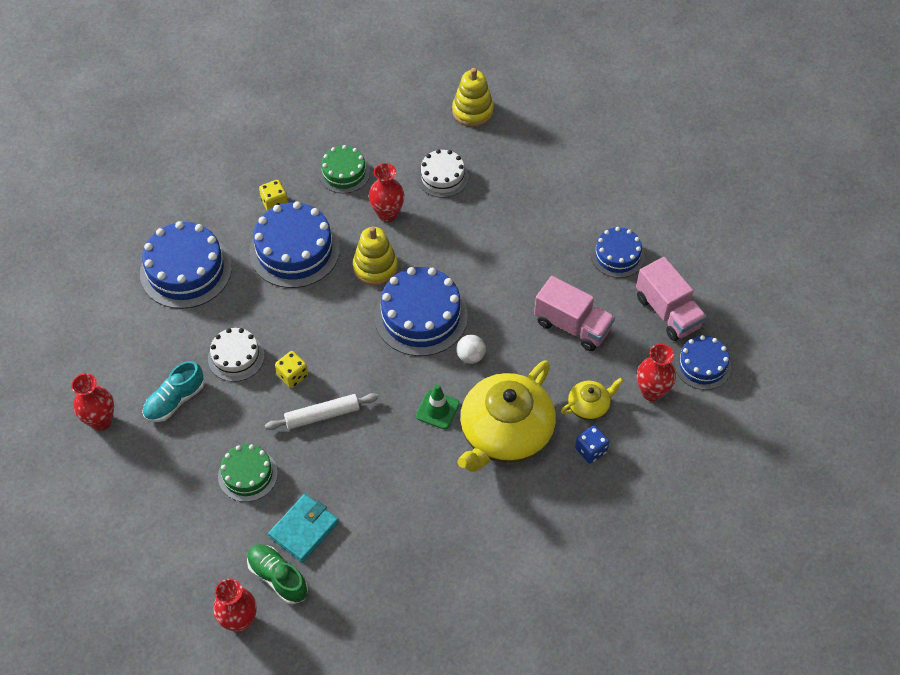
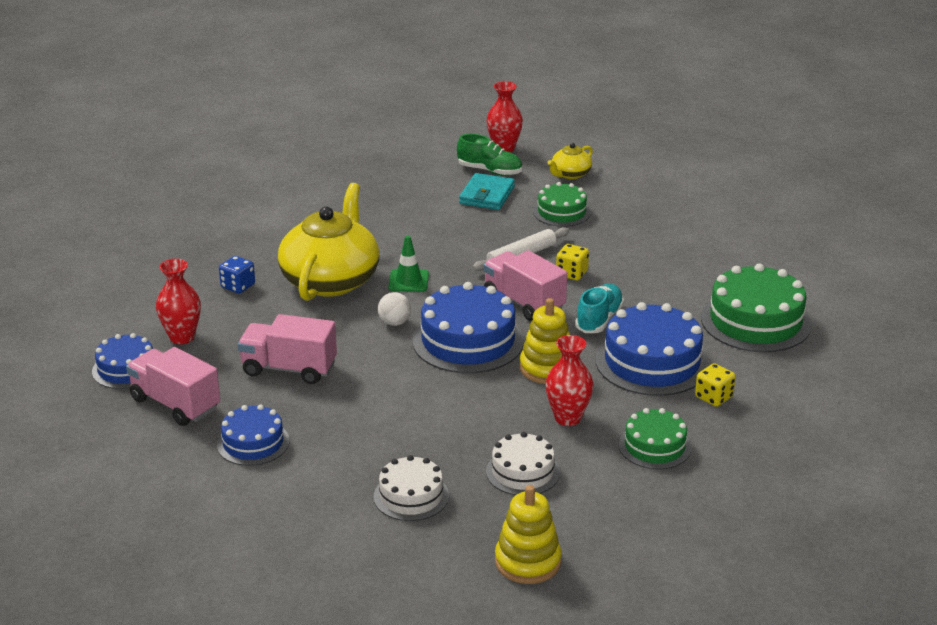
camera: 160 degrees right, 25 degrees down
(101, 421) = (724, 214): red vase -> none
(175, 400) = (670, 237): turquoise shoe -> turquoise shoe (599, 319)
(186, 270) = (755, 321): blue cake -> green cake
(236, 357) = (639, 274): white cake -> white cake (411, 496)
(353, 349) = (523, 302): none -> pink truck
(589, 406) = (249, 314): yellow teapot -> yellow teapot (570, 174)

